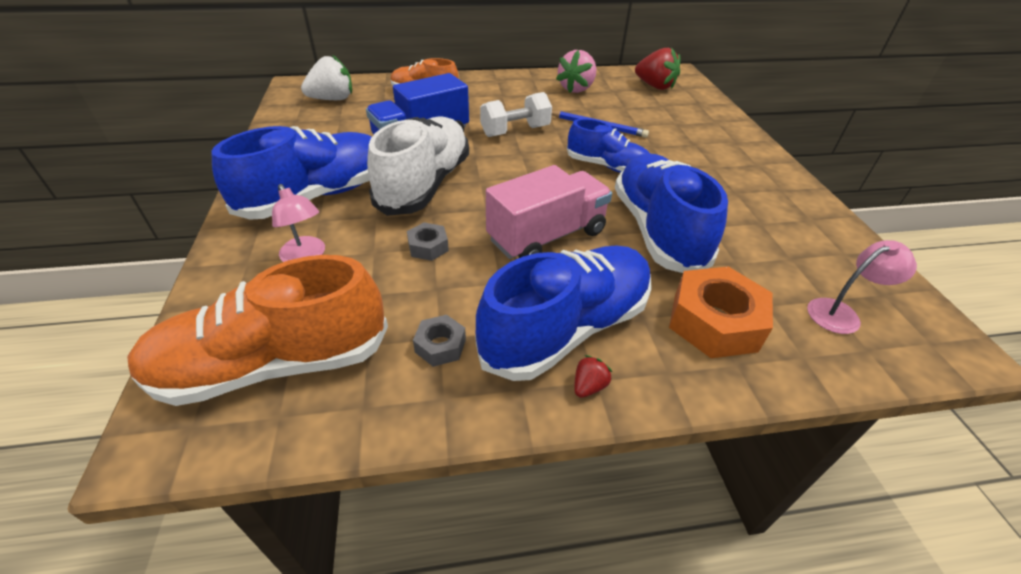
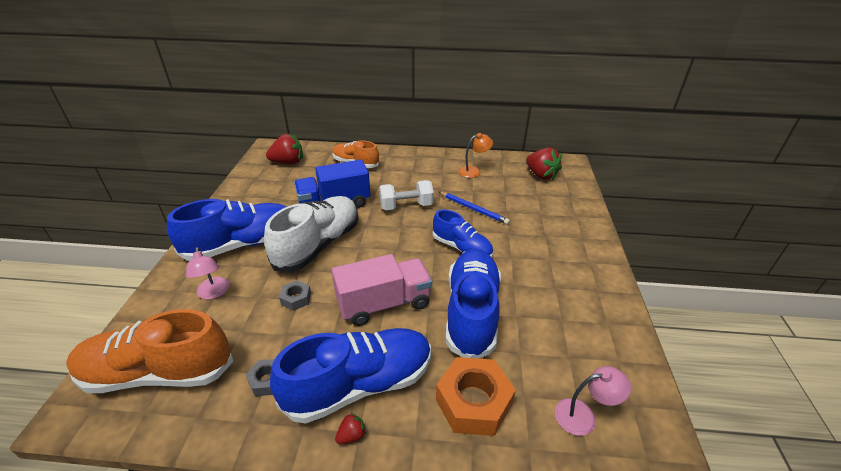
camera: 15 degrees right, 5 degrees down
(332, 99) = (288, 162): white strawberry -> red strawberry
(576, 89) = (474, 171): pink strawberry -> orange lamp

